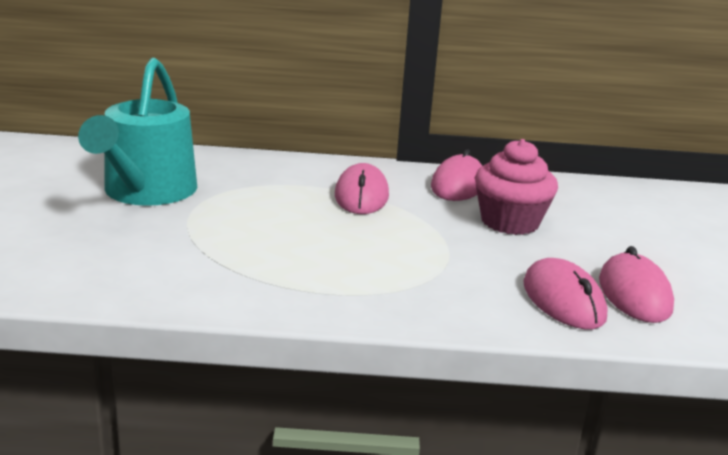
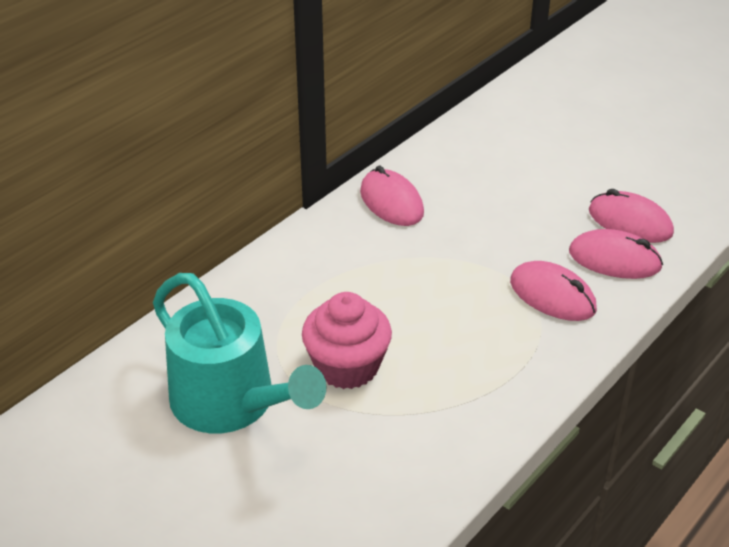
camera: 50 degrees left, 15 degrees up
(361, 196) = (363, 268): pink mouse -> pink mouse (552, 296)
(510, 222) = (481, 214): pink cupcake -> pink cupcake (347, 366)

